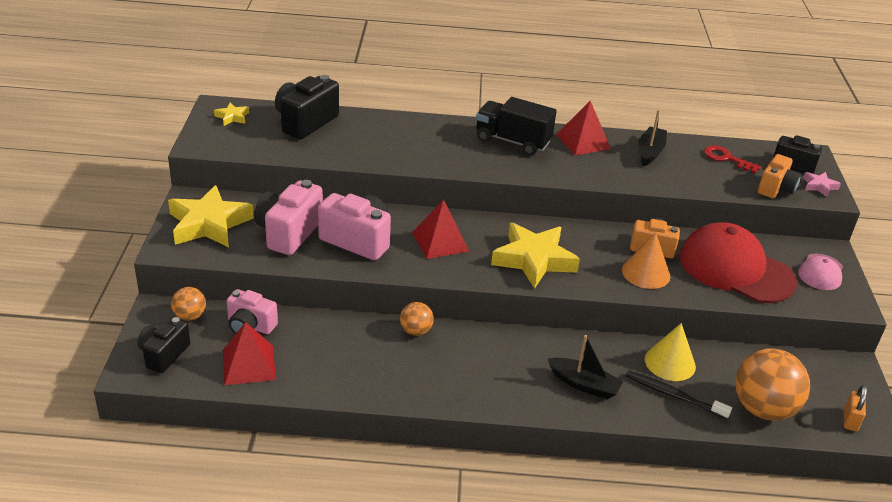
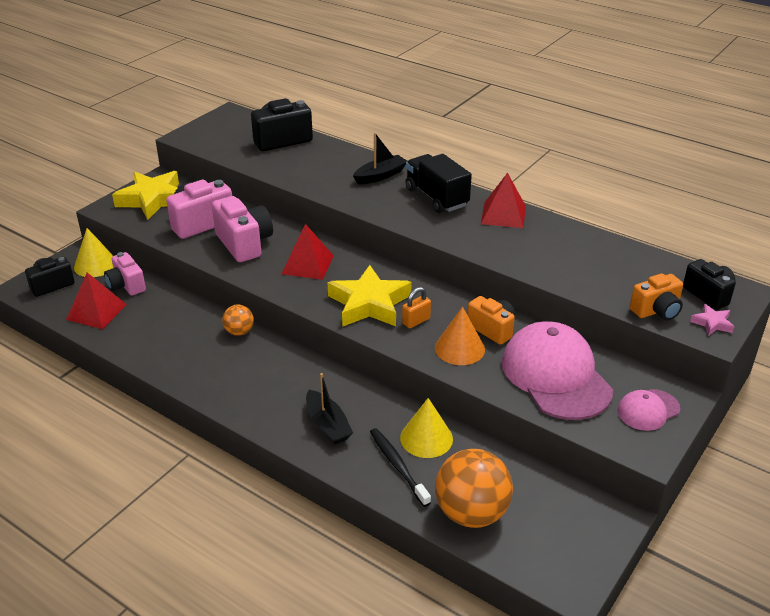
camera: 35 degrees right, 0 degrees up
(190, 316) = (95, 265): orange ball -> yellow cone
(232, 117) = (231, 123): yellow star -> none
(650, 152) = (560, 241): black boat -> black boat (380, 176)
(726, 158) = (636, 269): red key -> none
(735, 269) = (555, 375): red cap -> pink cap
(850, 420) = (552, 562): orange padlock -> orange padlock (416, 321)

